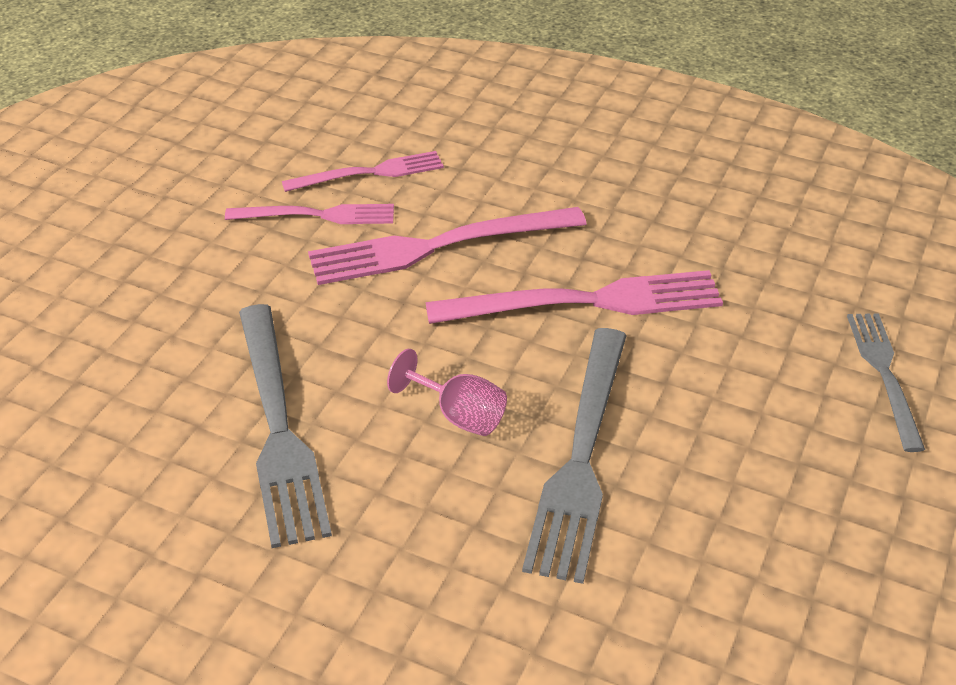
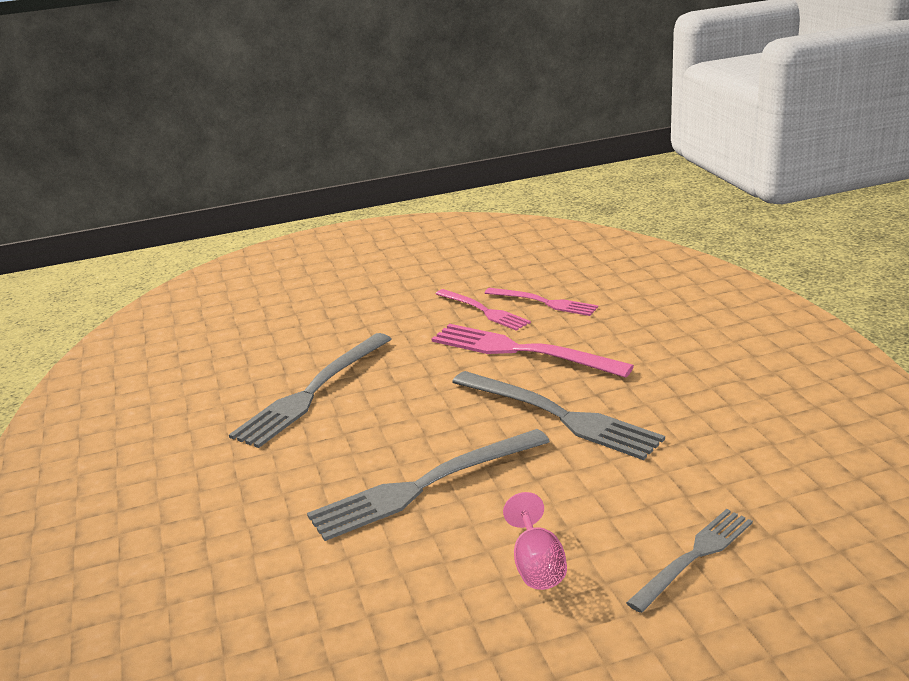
camera: 50 degrees right, 15 degrees down
(458, 415) = (398, 431): pink goblet -> pink goblet (537, 565)
(586, 302) = (559, 416): pink fork -> grey fork

